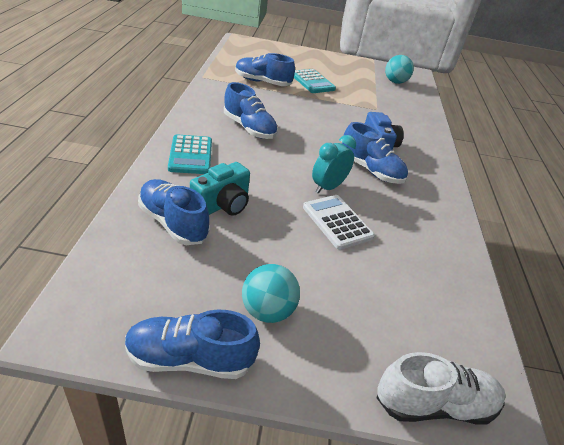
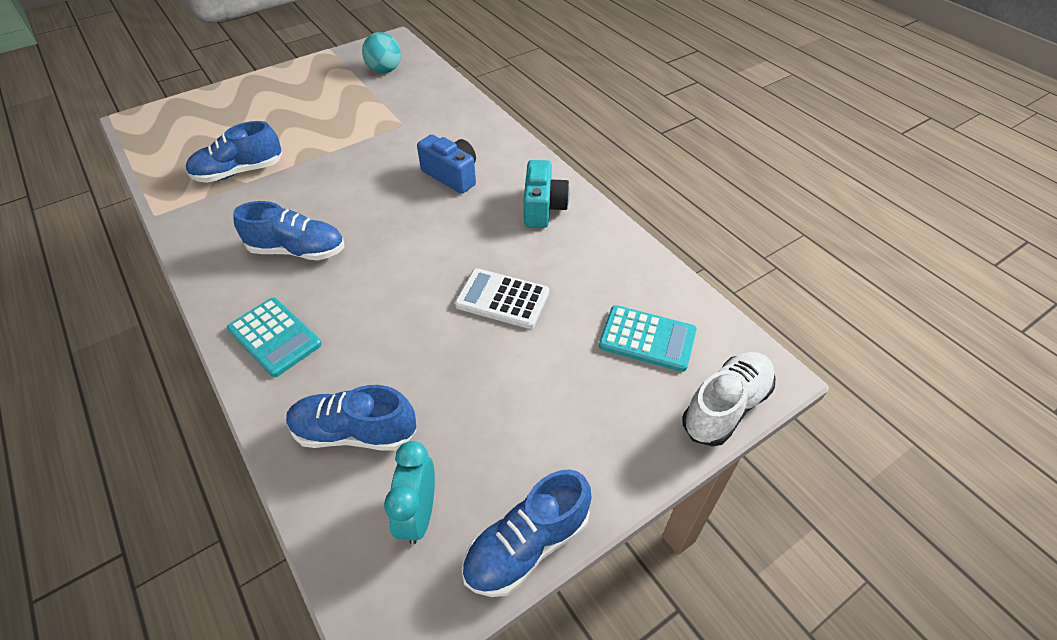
camera: 35 degrees left, 10 degrees up
(222, 205) = (379, 370): turquoise camera -> turquoise camera (543, 208)
(267, 311) = (539, 442): turquoise ball -> none
(312, 82) = (296, 131): turquoise calculator -> turquoise calculator (647, 338)
(328, 187) = (455, 265): turquoise clock -> turquoise clock (418, 514)
(370, 170) = (473, 212): blue shoe -> none

